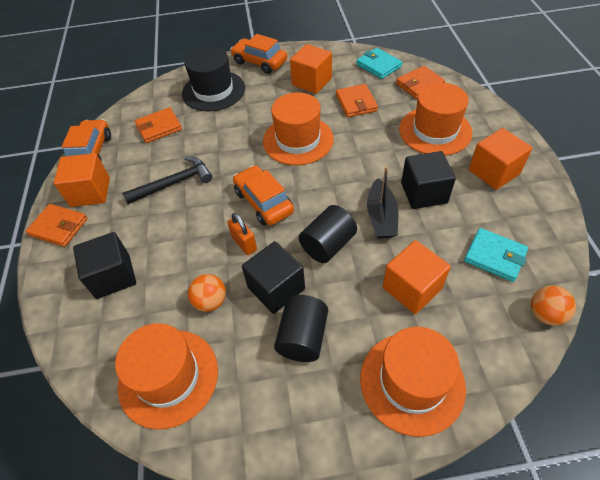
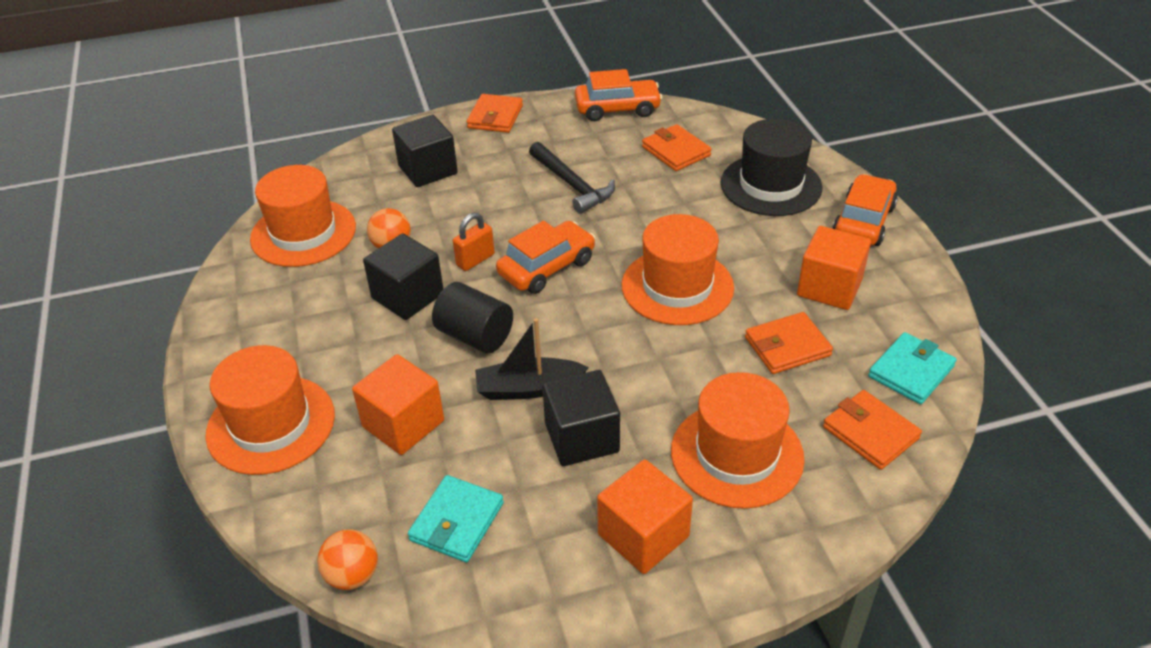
camera: 80 degrees right, 10 degrees down
(90, 192) = (550, 125): orange cube -> none
(303, 337) = (339, 326): black cylinder -> none

